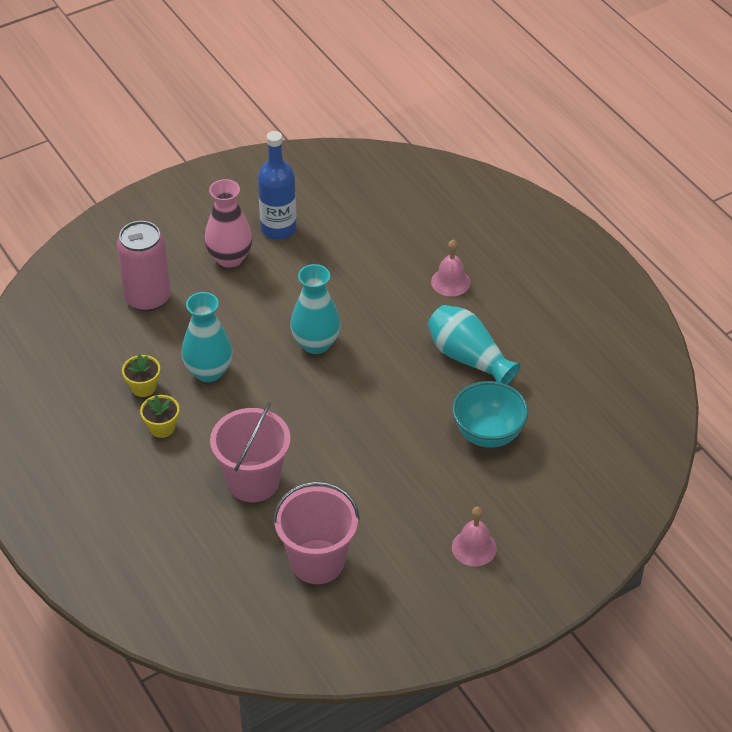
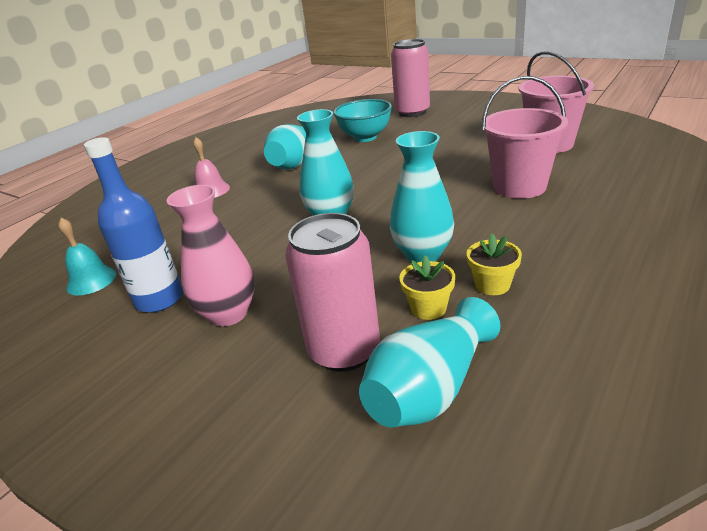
camera: 110 degrees left, 15 degrees down
(90, 320) = (430, 388): none -> turquoise vase
(162, 427) = (528, 249): yellow flower pot -> yellow flower pot (428, 308)
(338, 196) = (91, 280): none -> turquoise bell
(474, 547) = (463, 116): pink bell -> none
(538, 512) = (412, 112): none -> pink can

